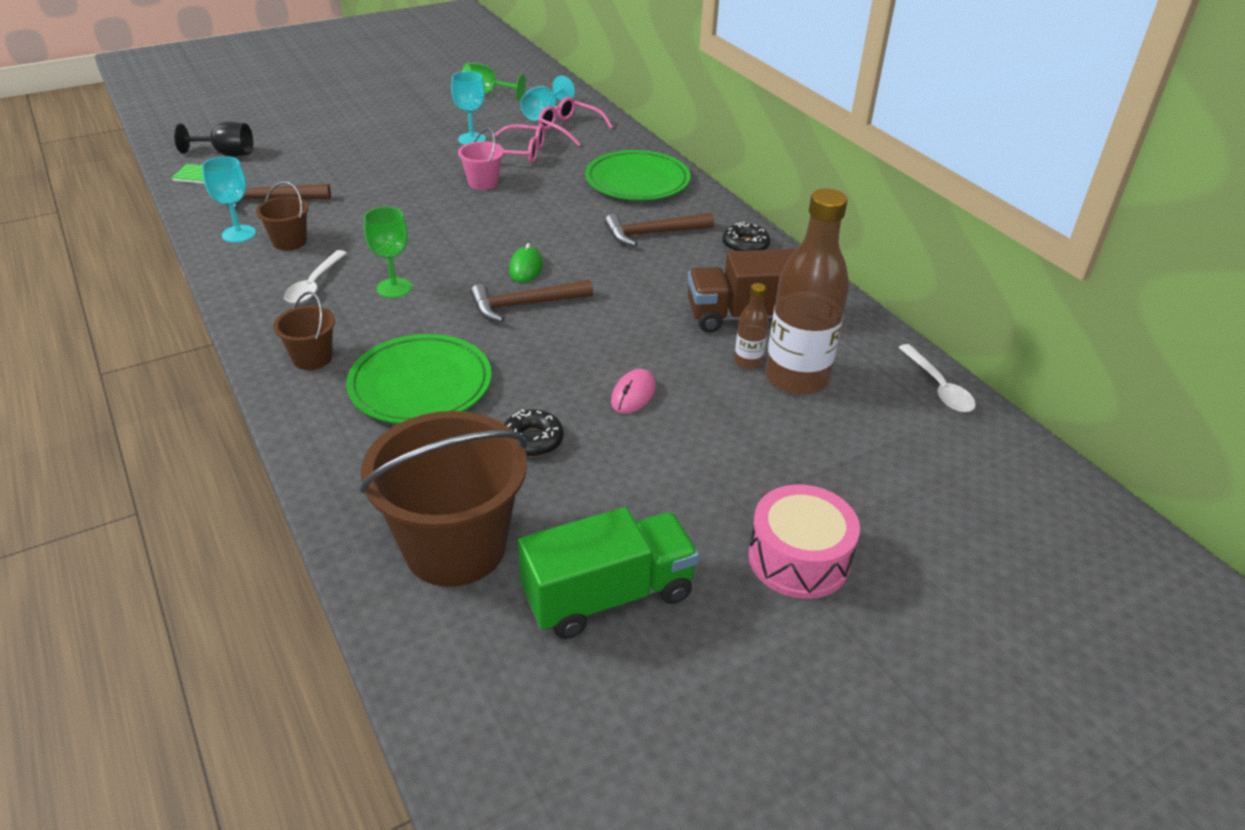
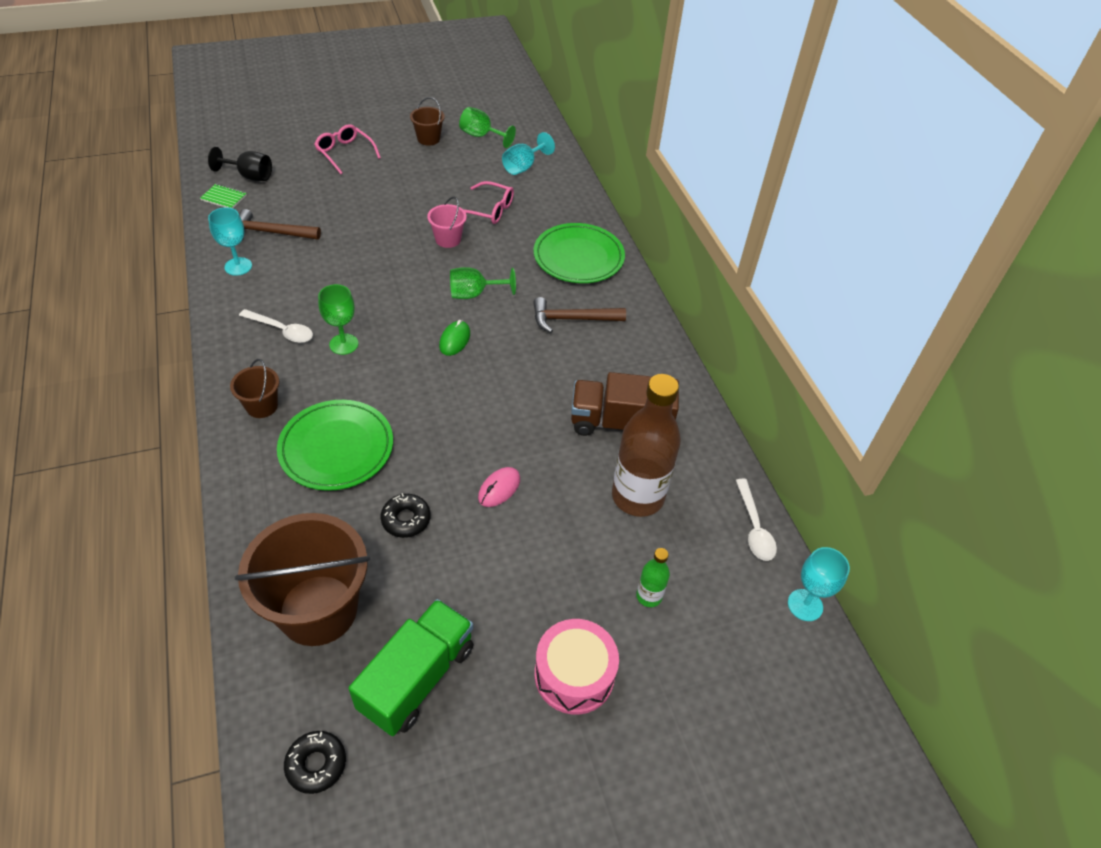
camera: 10 degrees right, 10 degrees up
(289, 242) = (275, 281): brown bucket -> brown bucket (428, 139)
(314, 285) = (282, 331): white spoon -> white spoon turned 90 degrees counterclockwise
(472, 139) = (453, 188): turquoise goblet -> turquoise goblet (805, 605)
(525, 304) = (442, 379): brown hammer -> none
(532, 225) = (474, 294): none -> green goblet
(570, 128) = (540, 187): pink glasses -> pink glasses (345, 153)
(608, 595) = (417, 678): green truck -> green truck turned 45 degrees counterclockwise
(745, 245) = (646, 345): black donut -> black donut (316, 764)
(748, 362) = (603, 472): brown bottle -> none
(851, 468) = (649, 596): none -> green bottle

